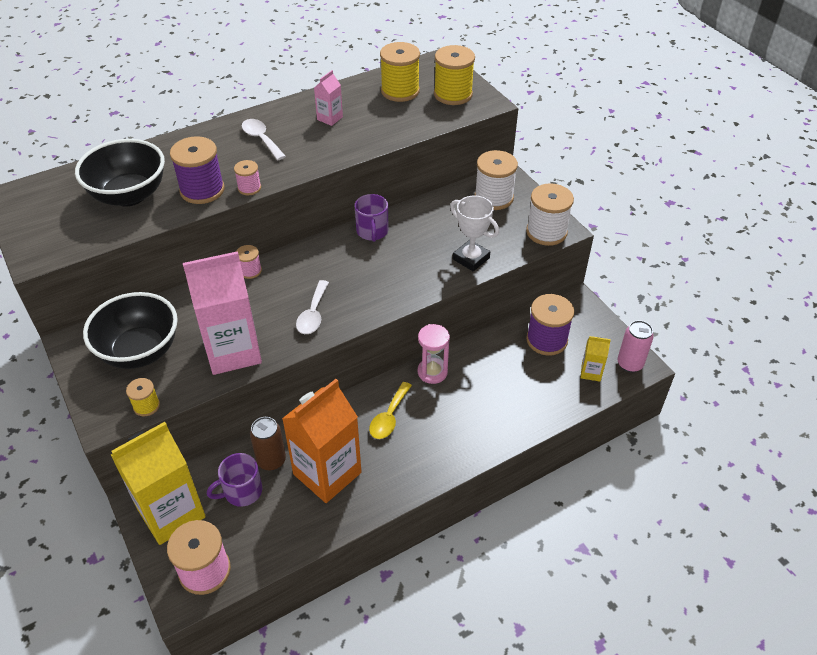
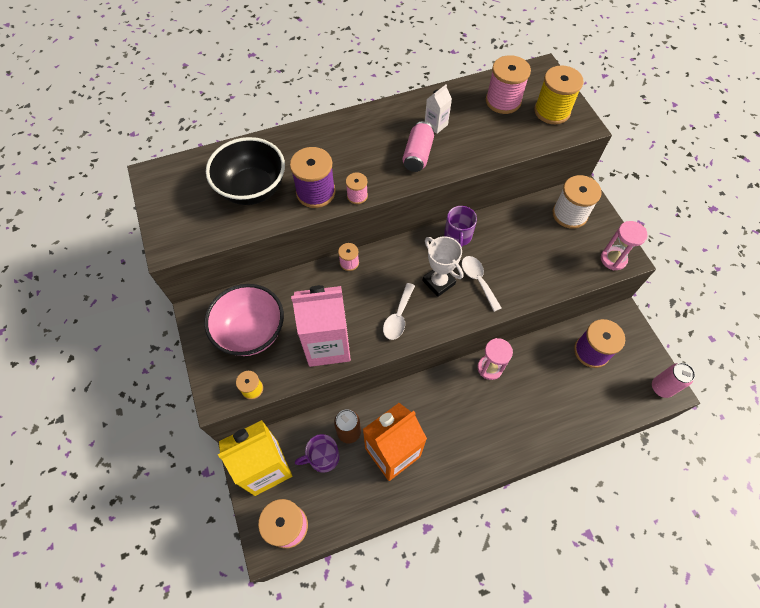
camera: 10 degrees right, 15 degrees up
(140, 351) = (251, 332): black bowl -> pink bowl
(261, 139) = (372, 141): white spoon -> white spoon (478, 280)
(313, 146) = (418, 155): none -> pink can
(330, 118) = (436, 125): pink carton -> white carton
(389, 417) = (449, 406): yellow spoon -> none
(400, 91) = (503, 101): yellow spool -> pink spool
(471, 258) = (542, 278): white trophy -> white trophy (438, 282)
(546, 232) = (613, 259): white spool -> pink hourglass
(591, 372) = (626, 390): yellow carton -> none

